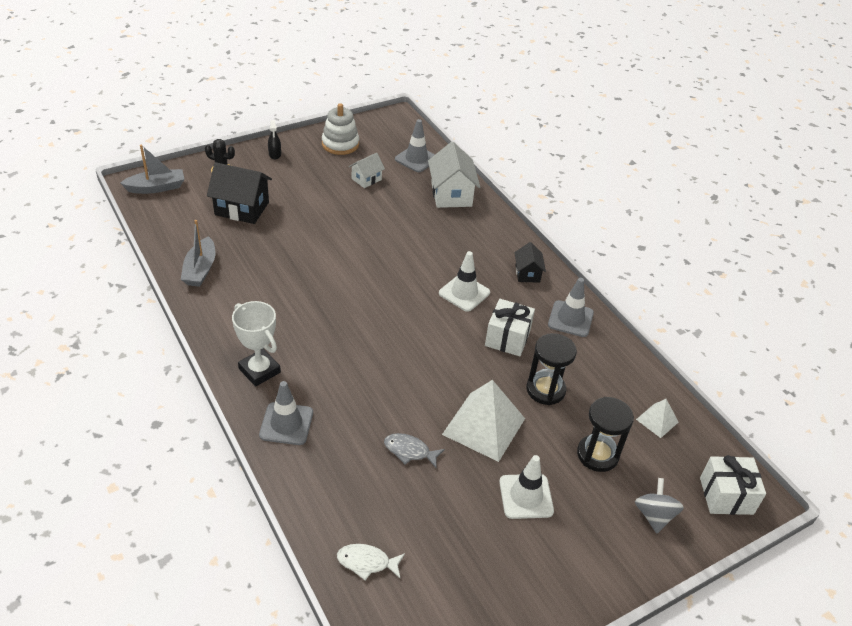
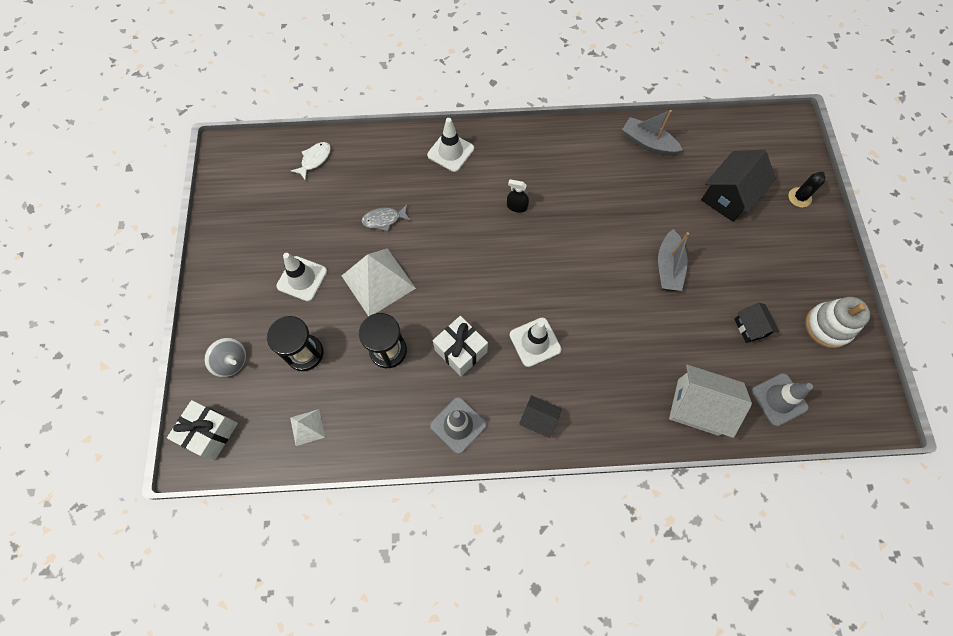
camera: 120 degrees right, 25 degrees up
(156, 187) = (781, 138): grey boat -> grey boat (668, 267)
(259, 370) = (511, 151): white trophy -> none
(275, 154) = (819, 253): black spray bottle -> black spray bottle (517, 206)
(286, 424) = (450, 152): grey traffic cone -> white traffic cone
(366, 179) = (750, 327): white house -> black house
(409, 451) = (384, 220): grey fish -> grey fish turned 150 degrees counterclockwise

